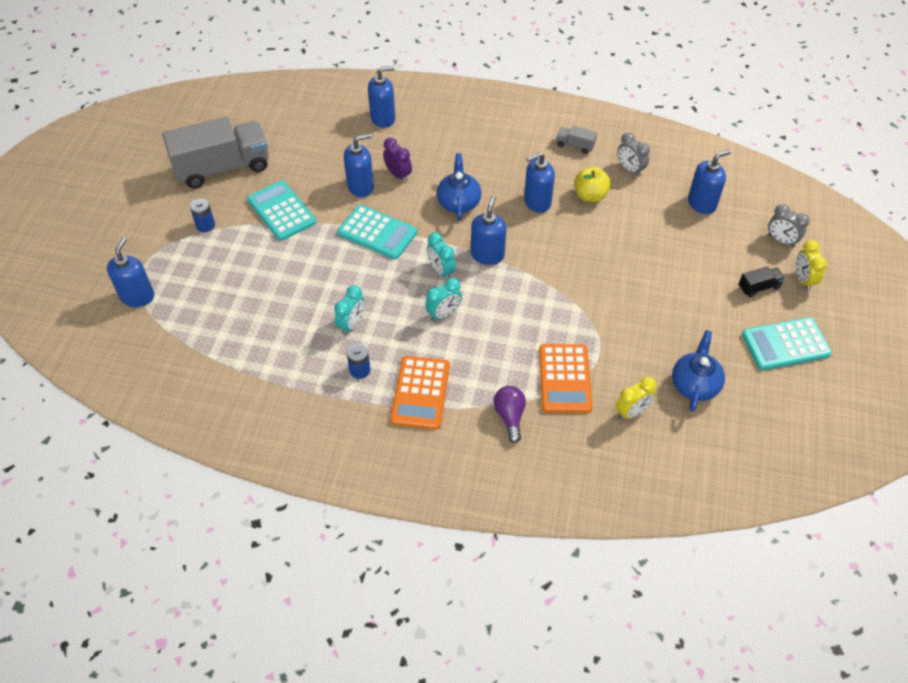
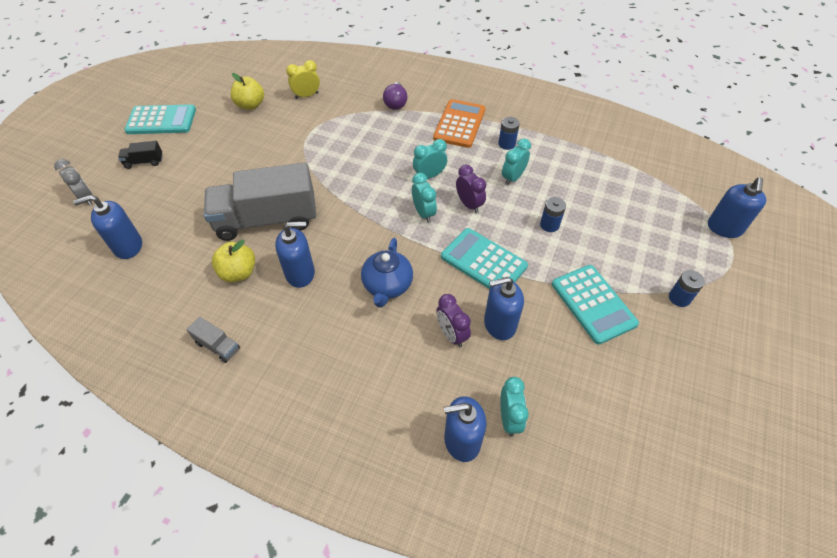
camera: 170 degrees left, 0 degrees up
(222, 168) = (682, 381): grey truck -> grey truck (267, 219)
(314, 276) = (549, 225): none -> blue battery
(351, 133) = (509, 418): none -> turquoise clock
(396, 286) = (469, 204): none -> purple clock
(487, 255) = (374, 222): blue soap dispenser -> none
(564, 379) = (345, 120): orange calculator -> none
(630, 170) = (174, 300): grey clock -> none
(694, 384) = (250, 105): blue teapot -> yellow apple
(803, 280) = (101, 163): yellow clock -> none

